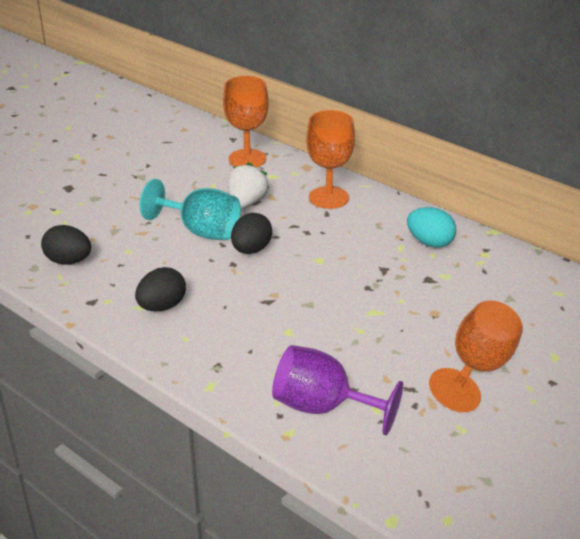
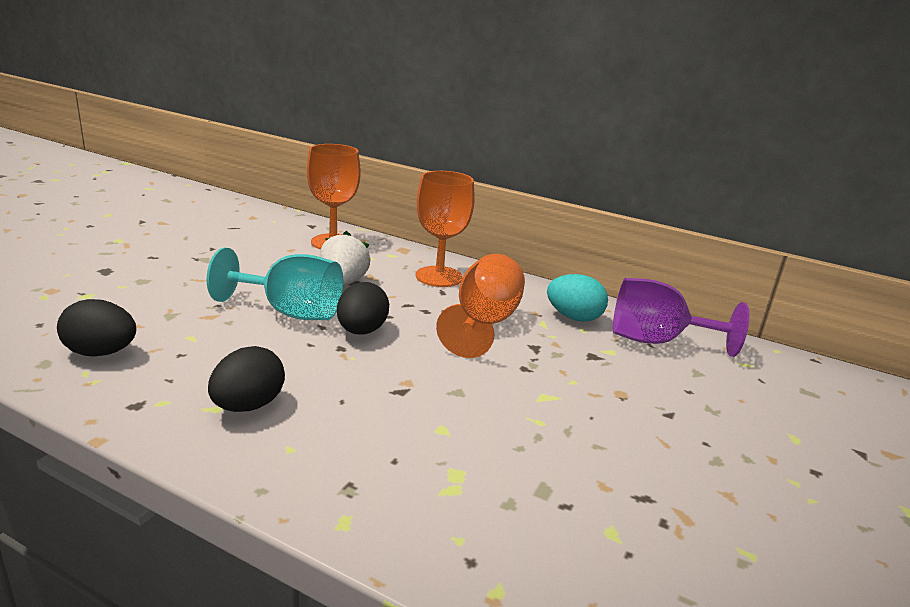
camera: 15 degrees left, 10 degrees down
(323, 407) = (534, 540): purple goblet -> purple goblet (656, 341)
(478, 368) = (715, 460): orange goblet -> orange goblet (483, 323)

